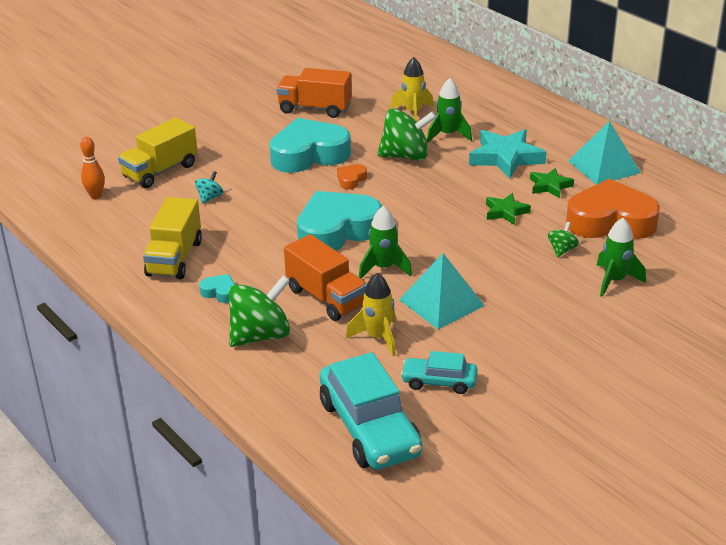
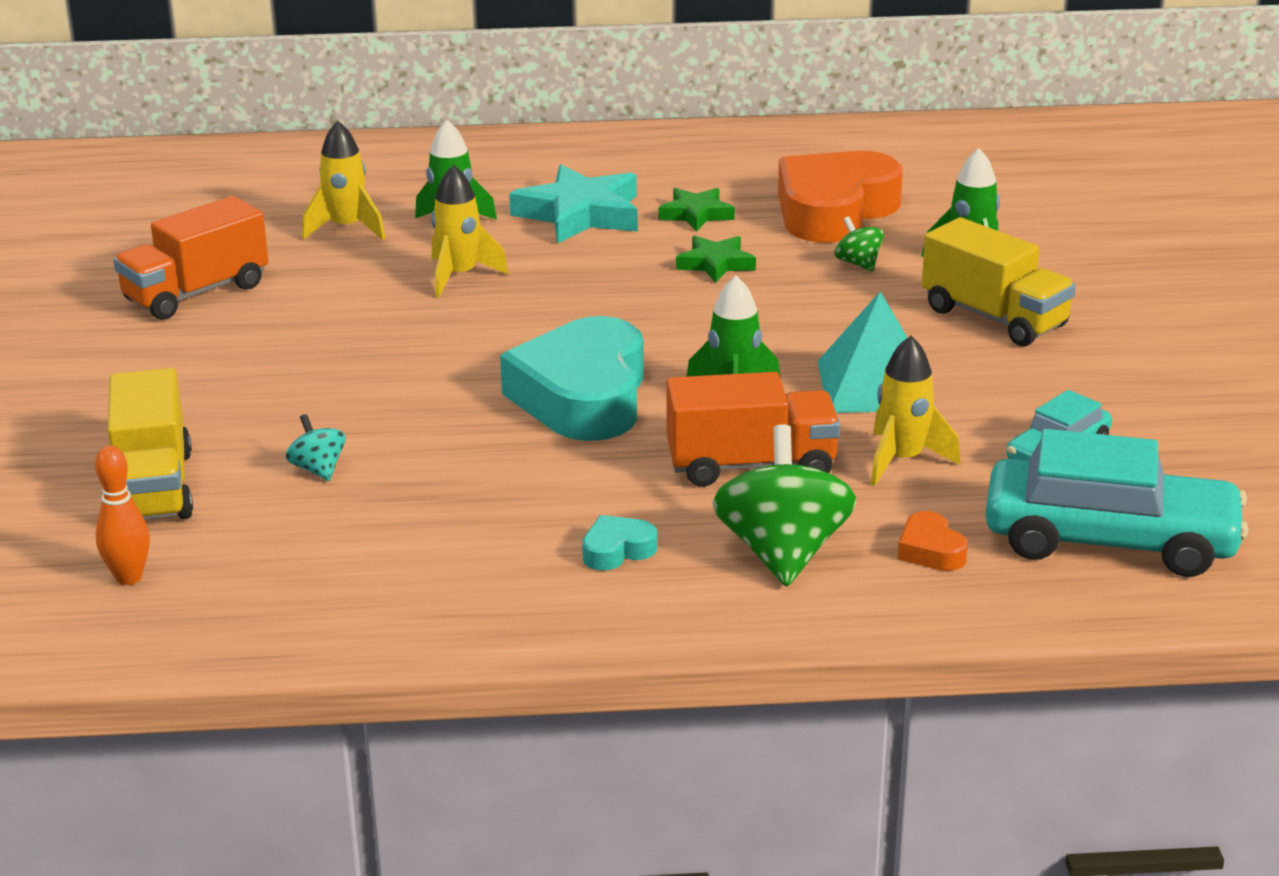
camera: 55 degrees left, 5 degrees down
(174, 258) = (457, 560): yellow truck -> yellow truck (994, 318)
(309, 154) = (328, 344): turquoise heart -> none
(351, 180) = (457, 337): orange heart -> orange heart (930, 550)
(405, 156) = (459, 276): green spinning top -> yellow rocket
(604, 166) = (702, 166): turquoise pyramid -> none

